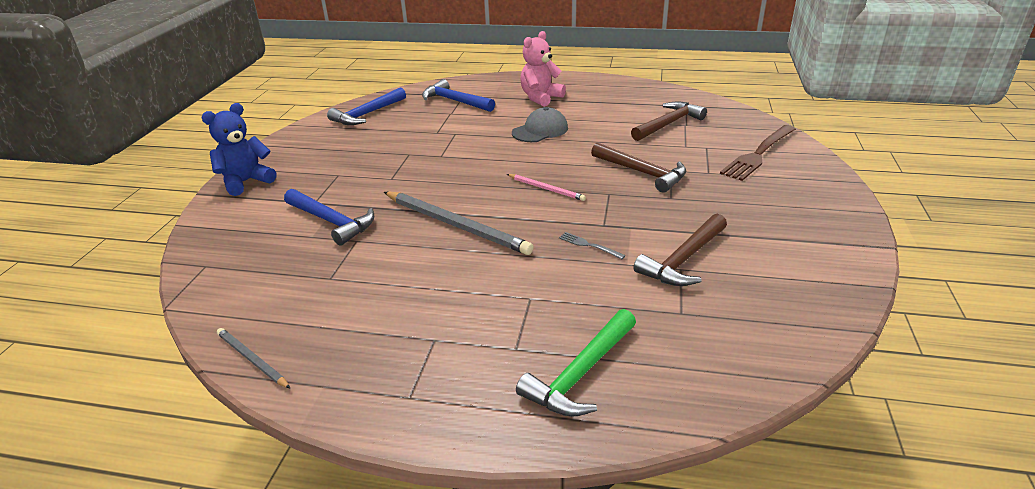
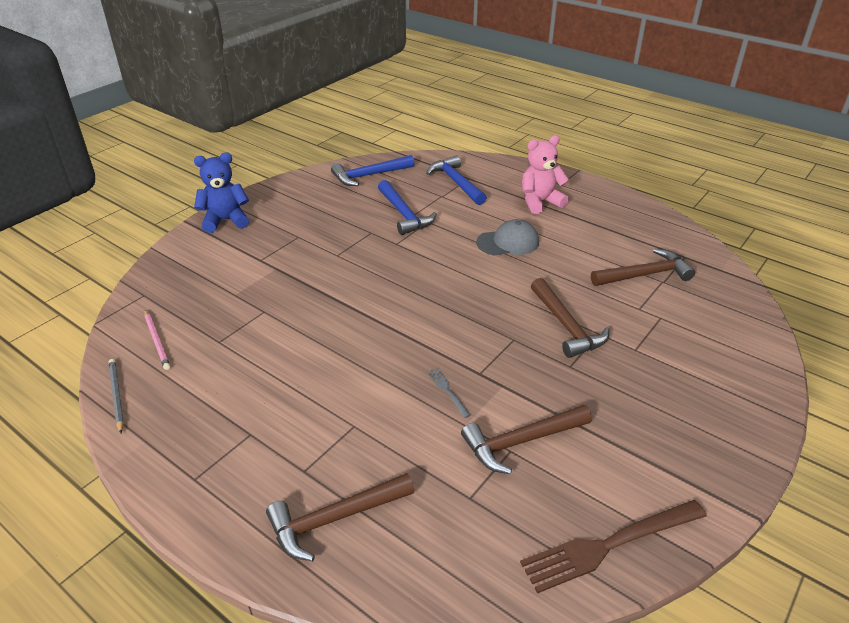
camera: 25 degrees right, 5 degrees up
(331, 222) = (259, 285): blue hammer -> blue hammer (404, 214)
(456, 225) = (352, 325): grey pencil -> none
(546, 189) = (459, 313): pink pencil -> pink pencil (157, 341)
(580, 373) = (335, 519): green hammer -> brown hammer
(758, 154) = (710, 346): brown fork -> brown fork (607, 546)

